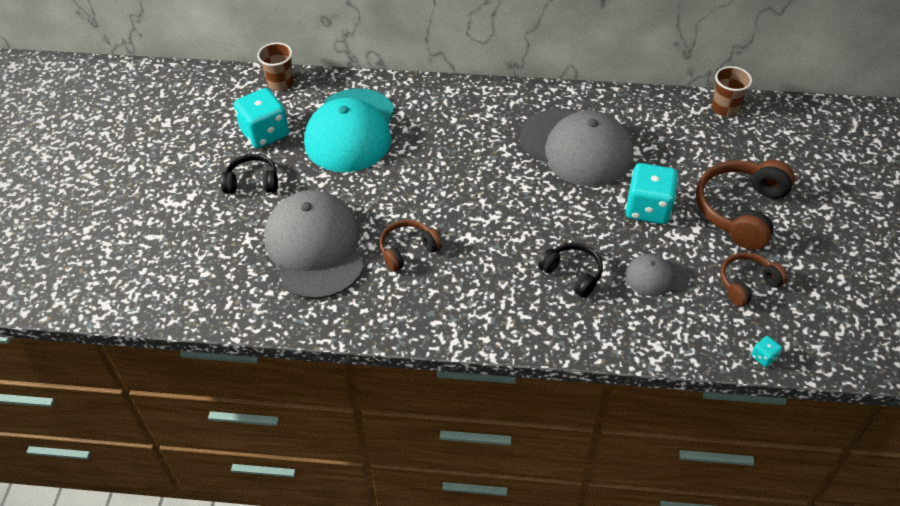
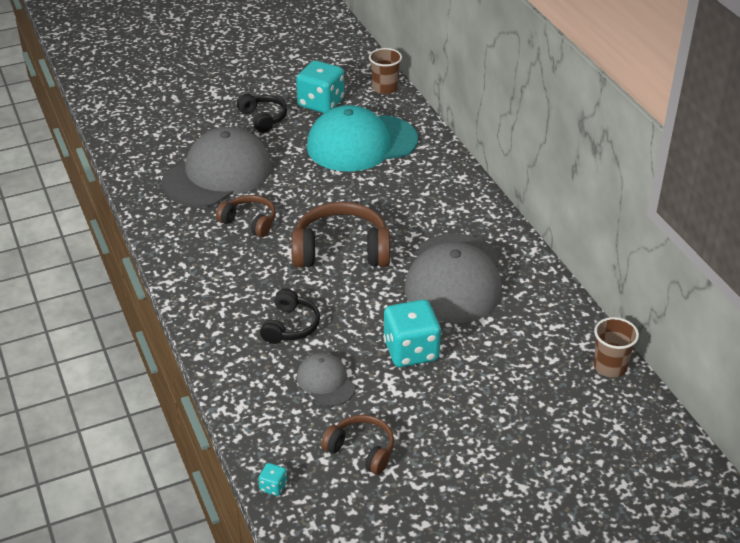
camera: 60 degrees right, 10 degrees down
(740, 210) = (462, 419): brown headphones -> brown headphones (341, 251)

